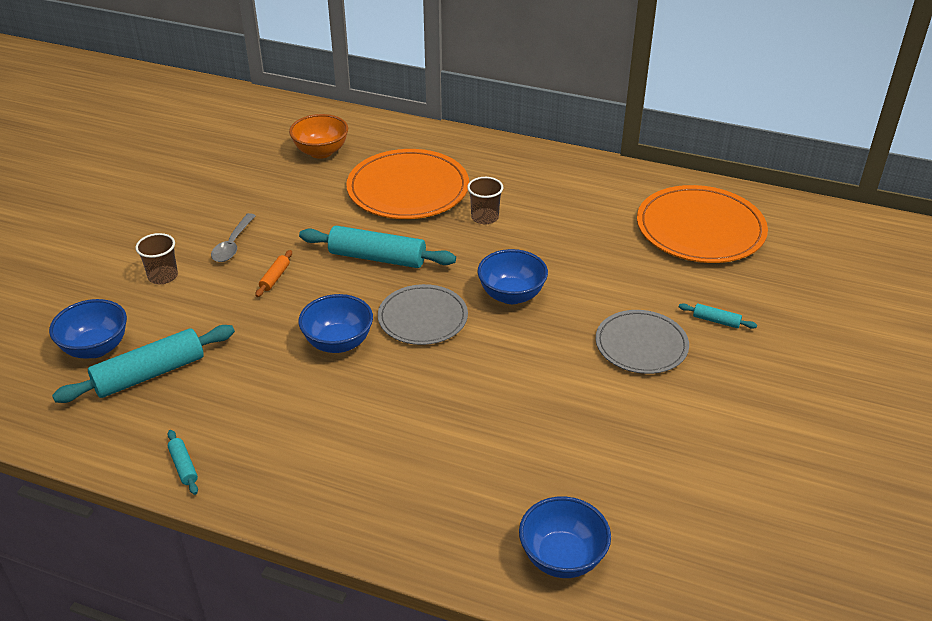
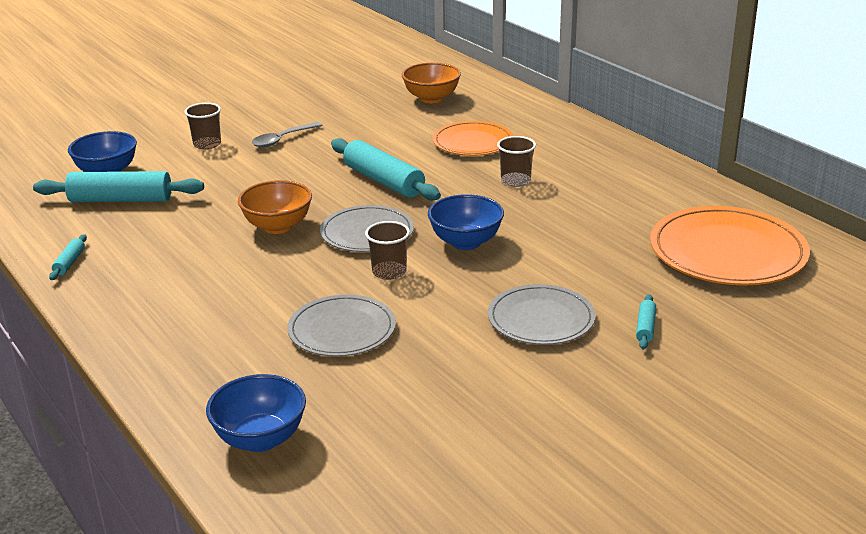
camera: 35 degrees right, 10 degrees down
(275, 278) = (285, 170): orange rolling pin -> none
(338, 343) = (278, 226): blue bowl -> orange bowl
(408, 189) = (473, 142): orange plate -> orange plate, size x0.63
(484, 350) = (389, 272): none -> brown cup
(509, 424) = (342, 330): none -> grey plate
(716, 321) = (645, 327): turquoise rolling pin -> turquoise rolling pin turned 45 degrees clockwise

